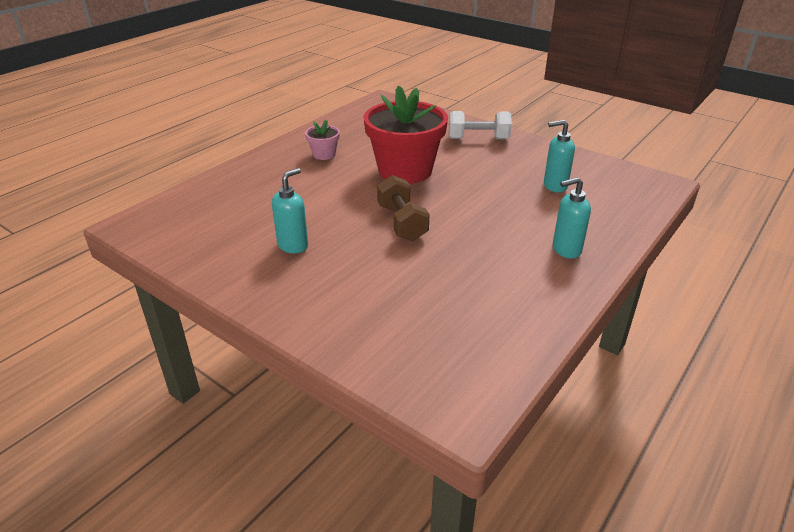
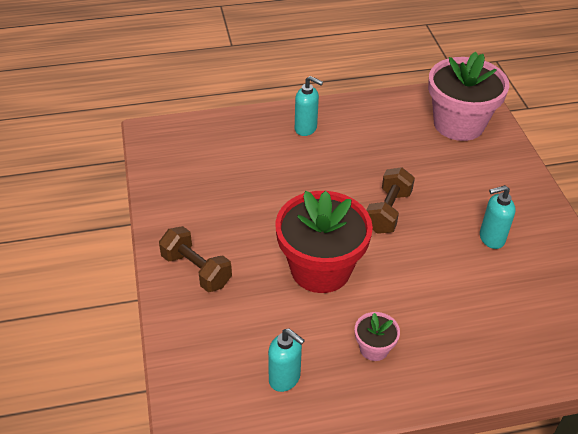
camera: 140 degrees left, 10 degrees up
(431, 346) = (458, 124): none -> pink flower pot
(478, 139) = (196, 270): white dumbbell -> brown dumbbell
(554, 186) = (227, 175): turquoise soap dispenser -> turquoise soap dispenser (285, 378)

